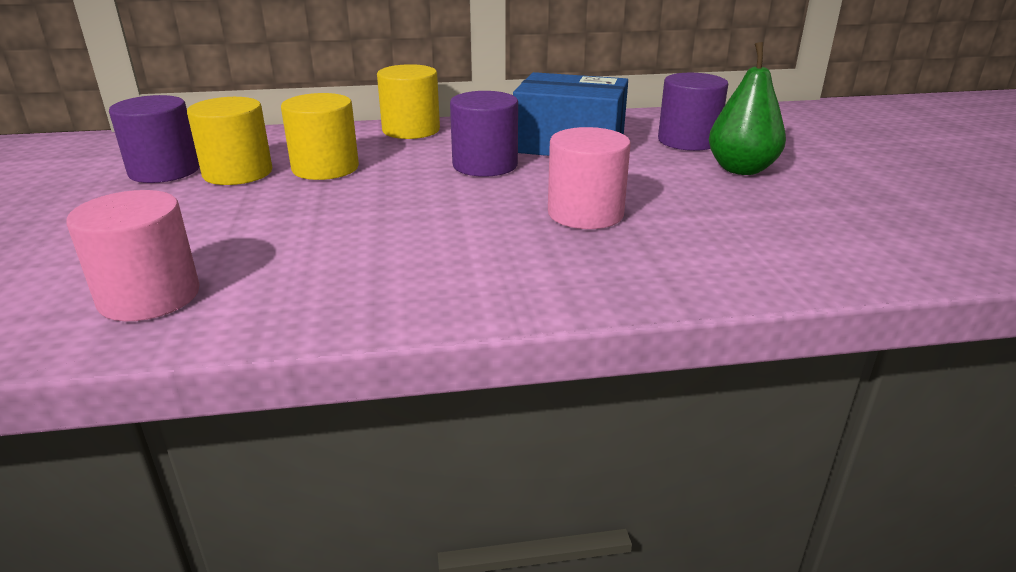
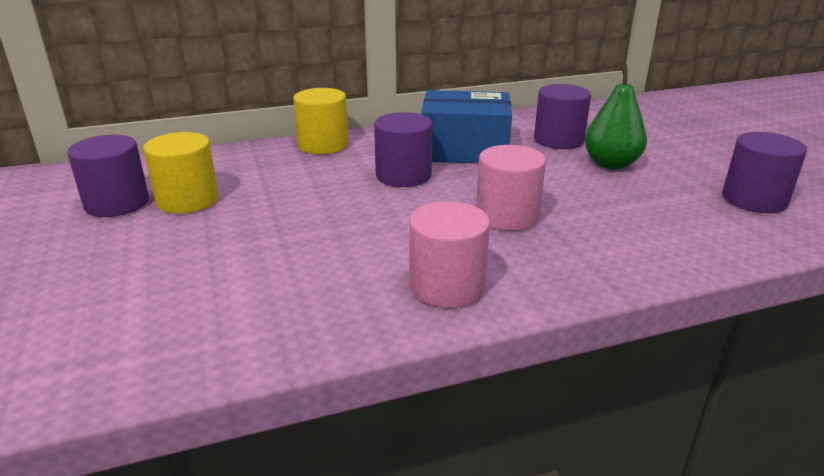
camera: 10 degrees left, 0 degrees up
(149, 297) = (171, 332): pink cylinder -> pink cylinder (447, 286)
(325, 168) = (265, 189): yellow cylinder -> none
(912, 219) = (754, 200): none -> purple cylinder

